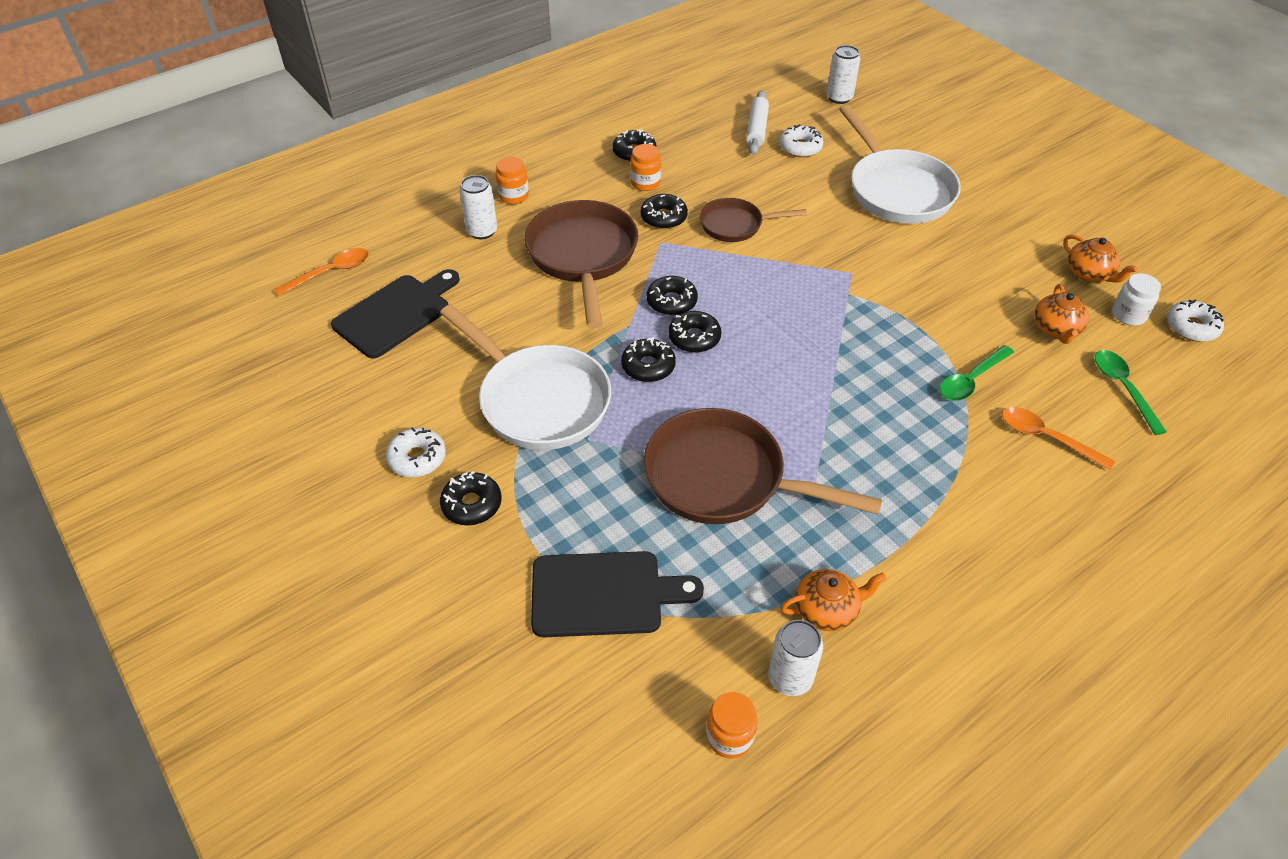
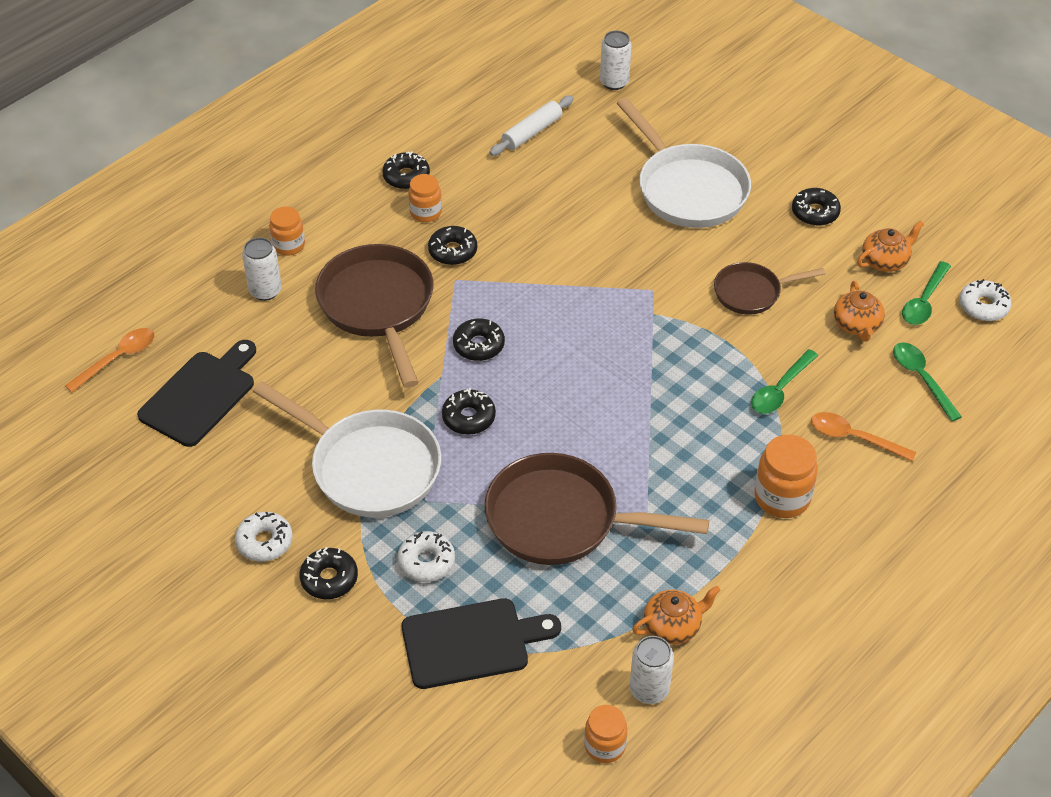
camera: 10 degrees left, 0 degrees up
(694, 338) = (508, 381): black donut -> black donut (815, 212)
(735, 225) = (528, 250): brown pan -> brown pan (751, 293)
(757, 129) = (532, 132): white rolling pin -> white rolling pin turned 45 degrees clockwise
(800, 147) = (581, 149): white donut -> white donut (426, 562)
(963, 488) = (782, 497): none -> orange jar
(1089, 274) = (885, 261): orange teapot -> orange teapot turned 75 degrees counterclockwise
(1128, 315) = (924, 301): white jar -> green spoon

